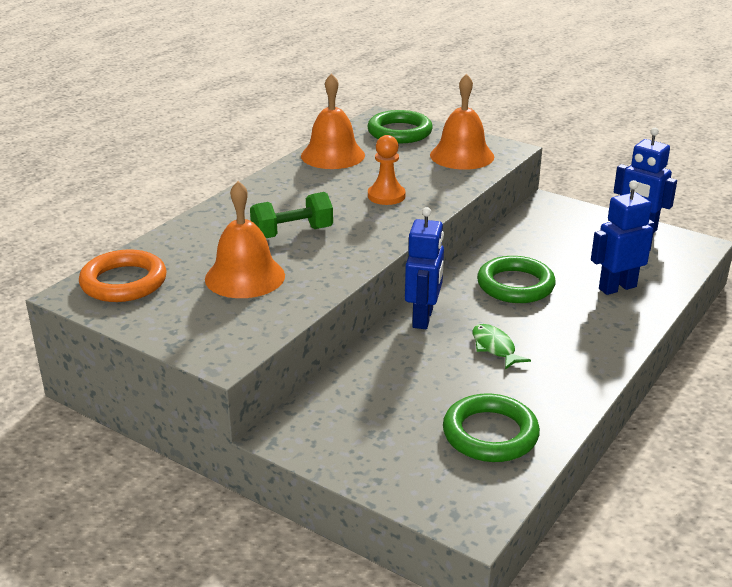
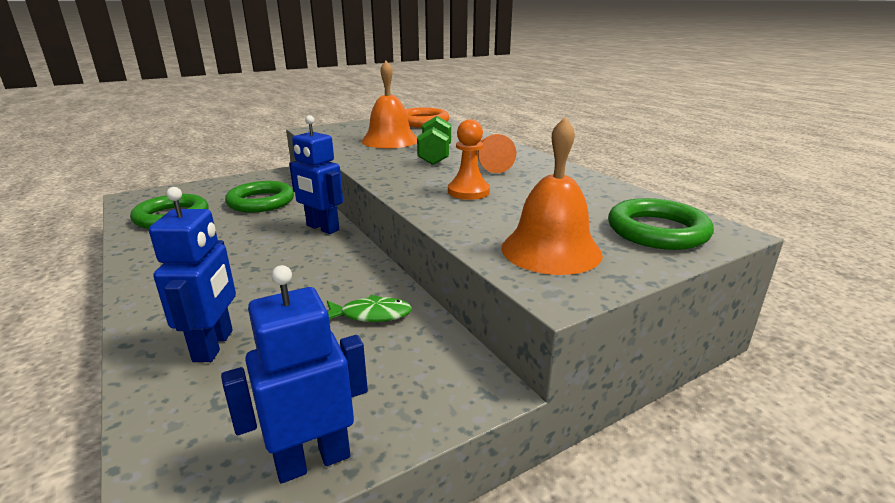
camera: 115 degrees right, 5 degrees down
(301, 200) = (492, 165): none -> orange pawn
(333, 155) = (591, 188): orange bell -> none
(494, 347) = (243, 243): green fish -> green fish (371, 314)
(515, 285) = (310, 281): green ring -> green ring (261, 202)

